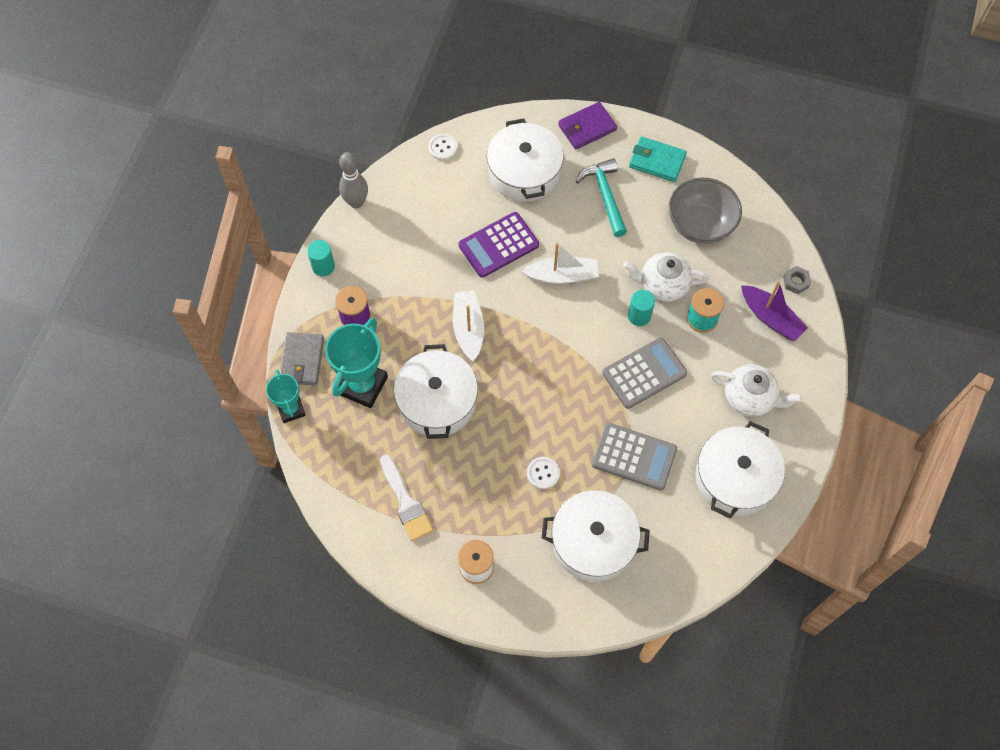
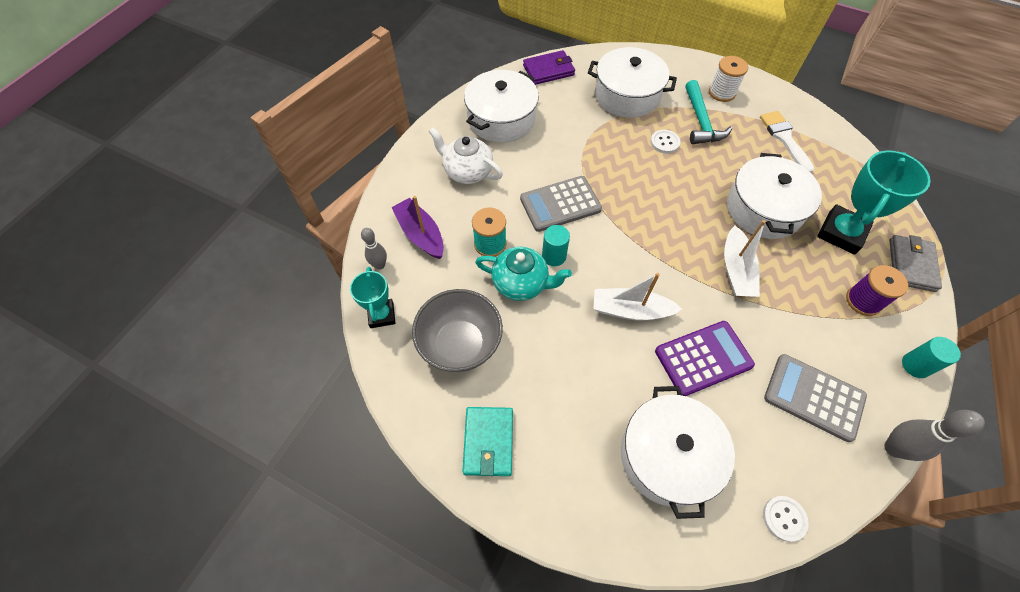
camera: 170 degrees left, 5 degrees down
(291, 409) = (909, 222): turquoise trophy -> turquoise trophy (382, 315)
(587, 128) = (573, 516): purple wallet -> purple wallet (548, 70)
(605, 196) = (565, 402): turquoise hammer -> turquoise hammer (700, 121)
(634, 457) = (583, 143): grey calculator -> grey calculator (813, 397)
(657, 161) = (488, 442): turquoise wallet -> turquoise wallet turned 60 degrees clockwise
(663, 285) = (521, 283): white teapot -> turquoise teapot
(796, 282) = (380, 265): grey nut -> grey bowling pin

